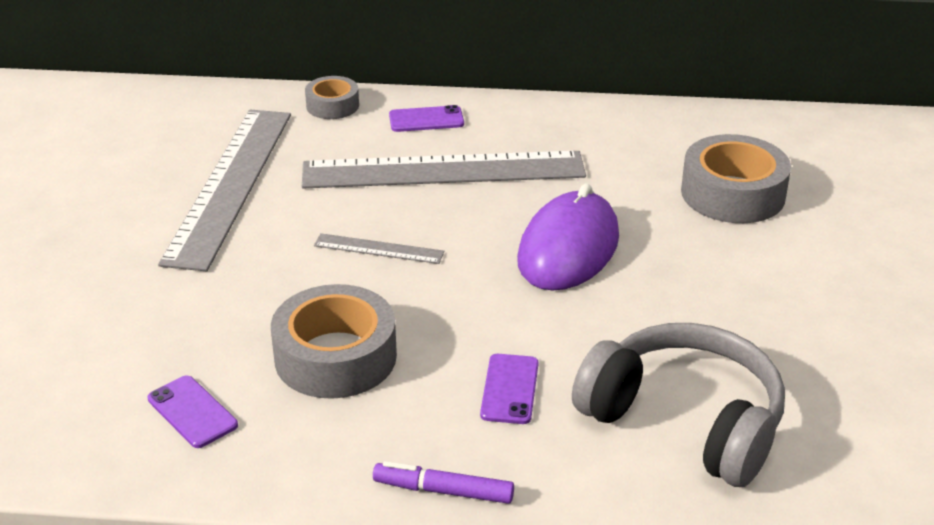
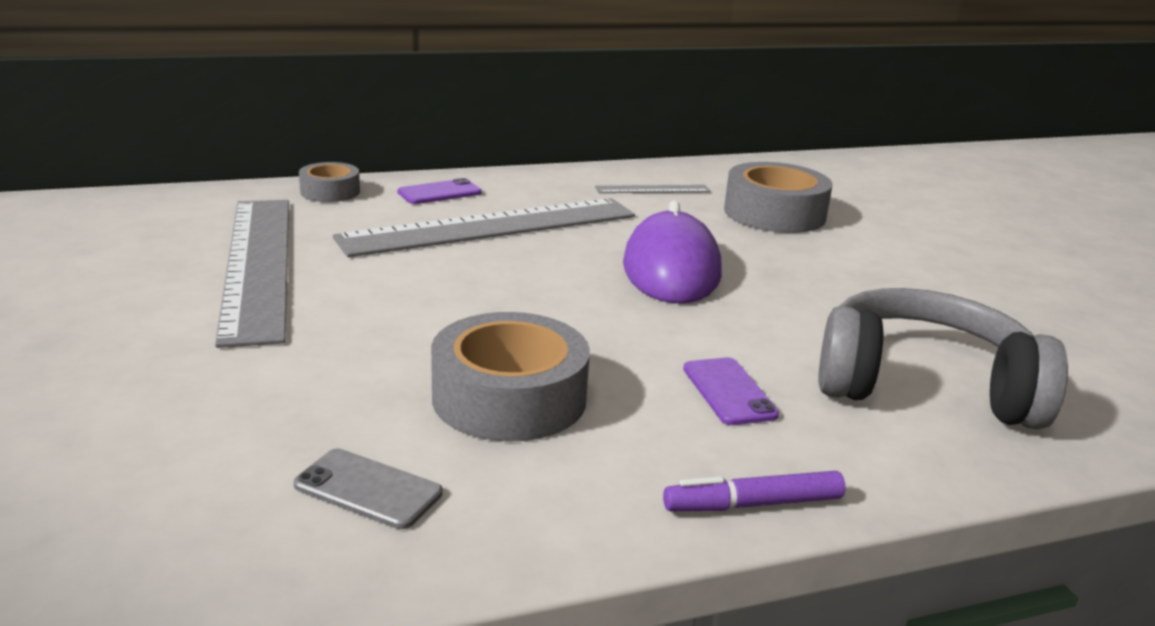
camera: 25 degrees left, 10 degrees down
(192, 412) = (368, 489): purple phone -> grey phone
(378, 249) = (476, 295): grey ruler -> grey ruler (652, 189)

